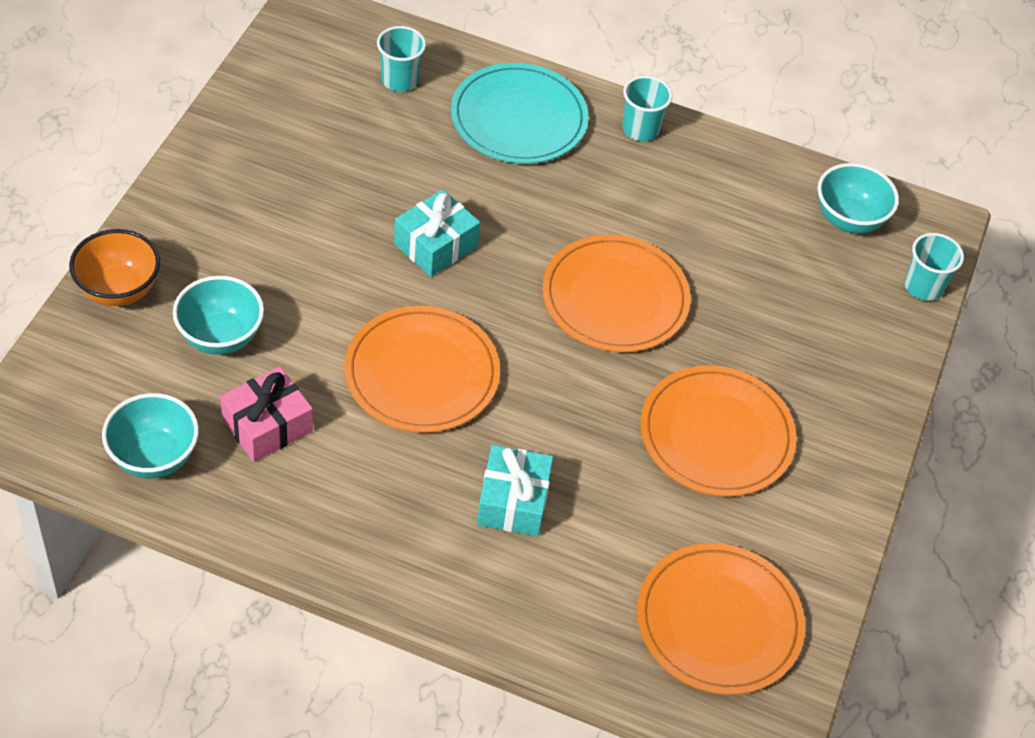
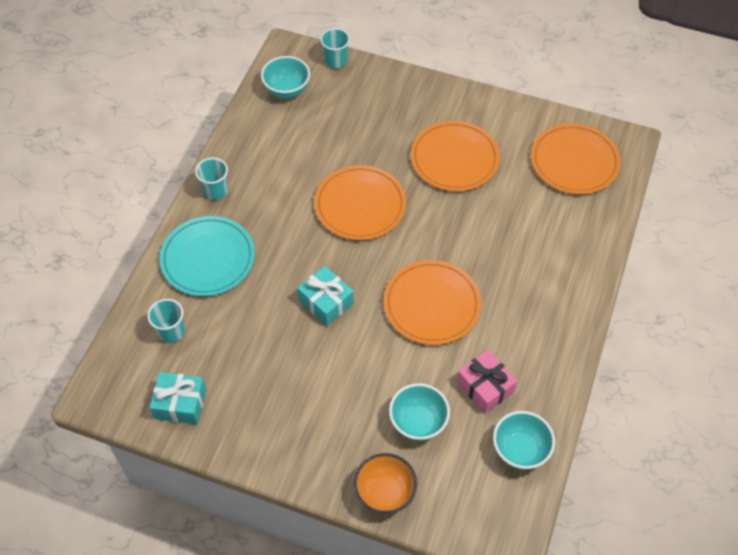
camera: 85 degrees left, 5 degrees up
(513, 501) = (517, 254): turquoise gift -> turquoise gift (180, 403)

